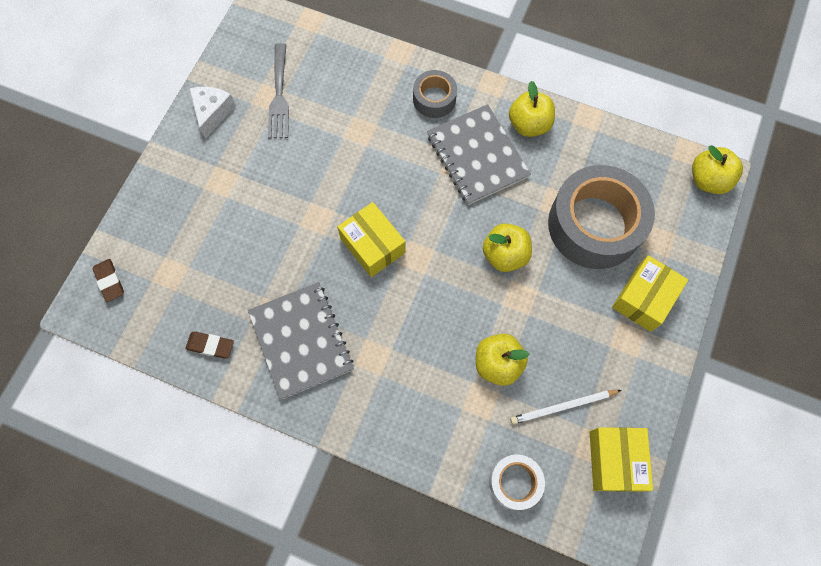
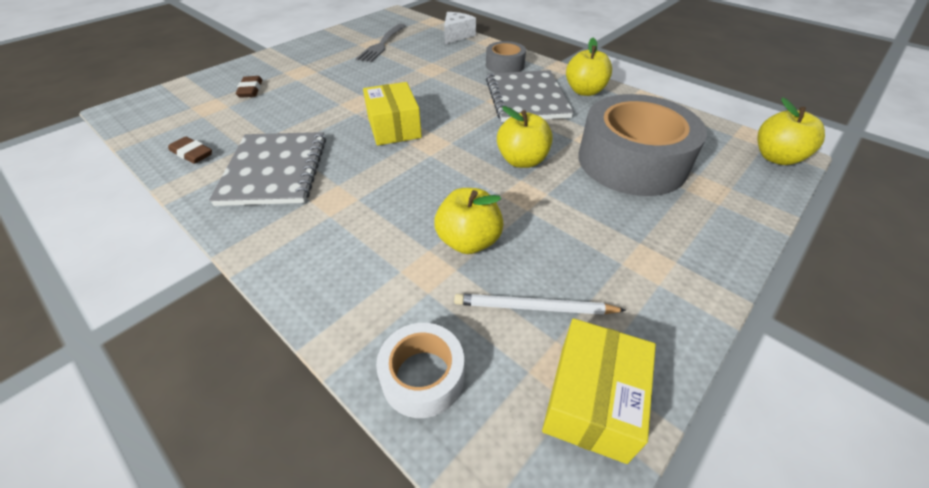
camera: 20 degrees right, 25 degrees down
(110, 281) = (160, 100): brown eraser -> brown eraser (250, 90)
(213, 113) = (326, 43): white cheese -> white cheese (456, 35)
(644, 298) = (680, 231): yellow box -> none

